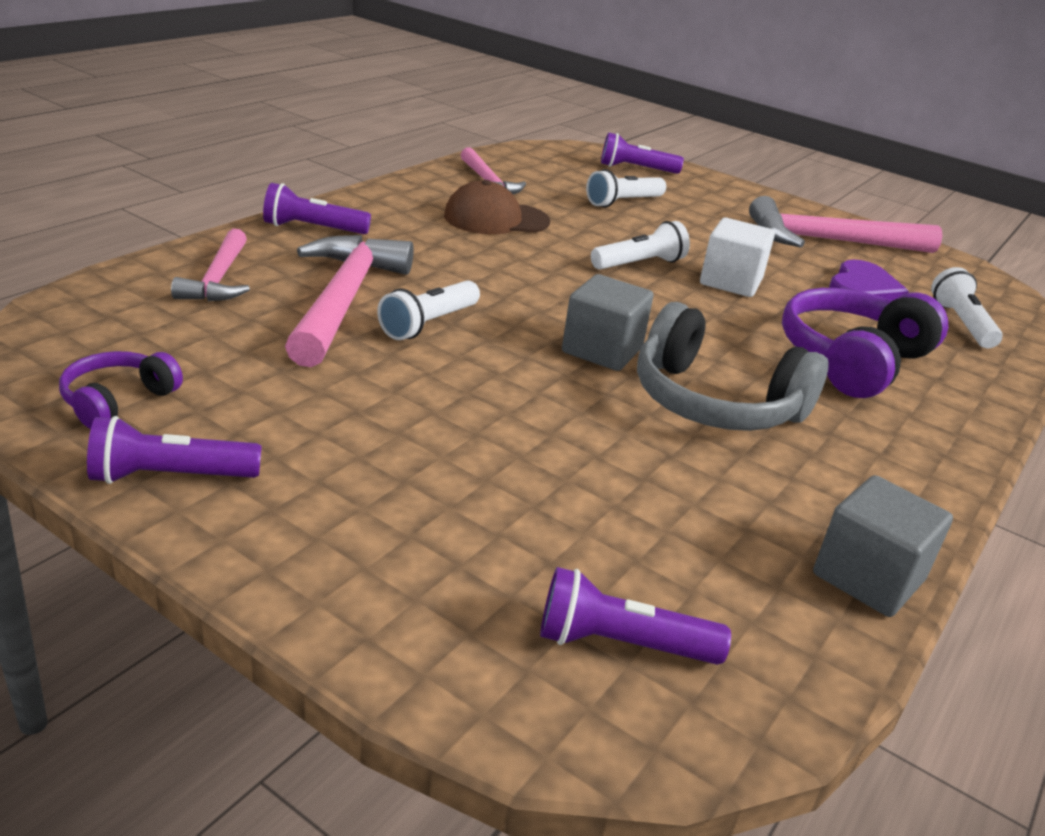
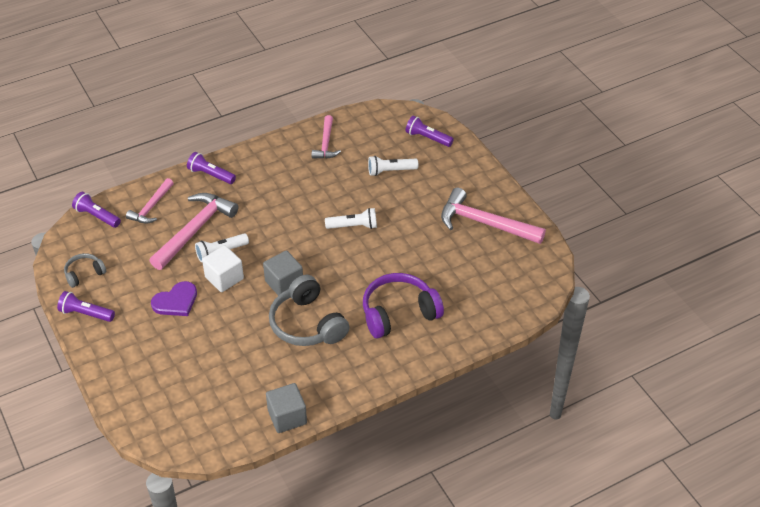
camera: 30 degrees right, 15 degrees up
(118, 401) = (84, 274): purple headphones -> grey headphones
(496, 219) = (306, 178): brown cap -> none
(621, 644) = (182, 415): purple flashlight -> purple flashlight (97, 216)
(731, 282) = (390, 248): white cube -> white cube (224, 278)
(863, 287) = (462, 264): purple heart -> purple heart (176, 301)
(961, 323) = (489, 301): white flashlight -> none

